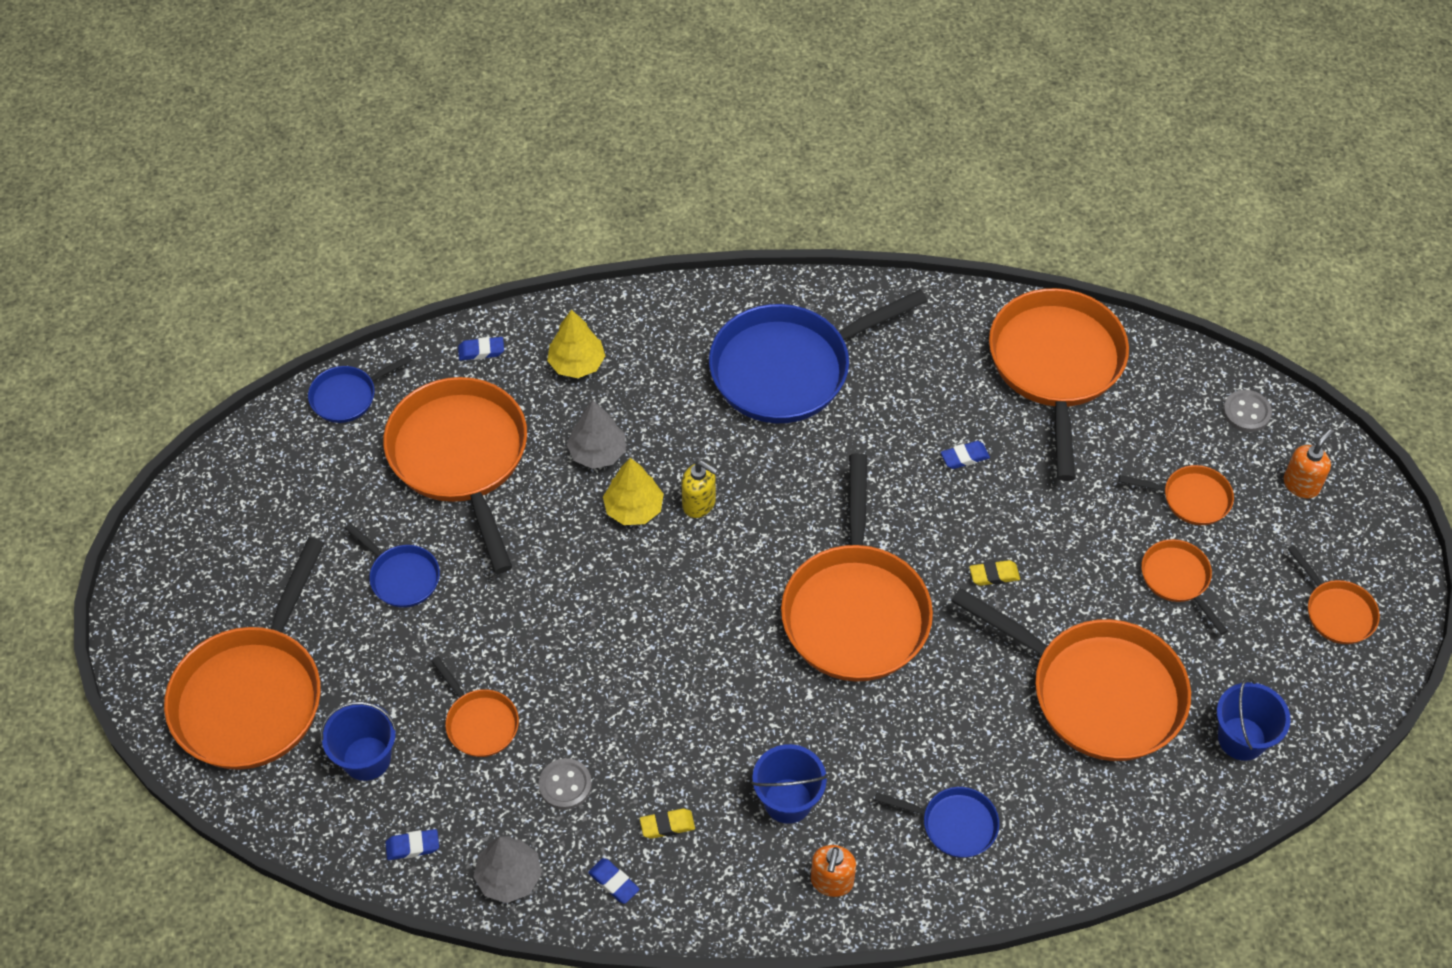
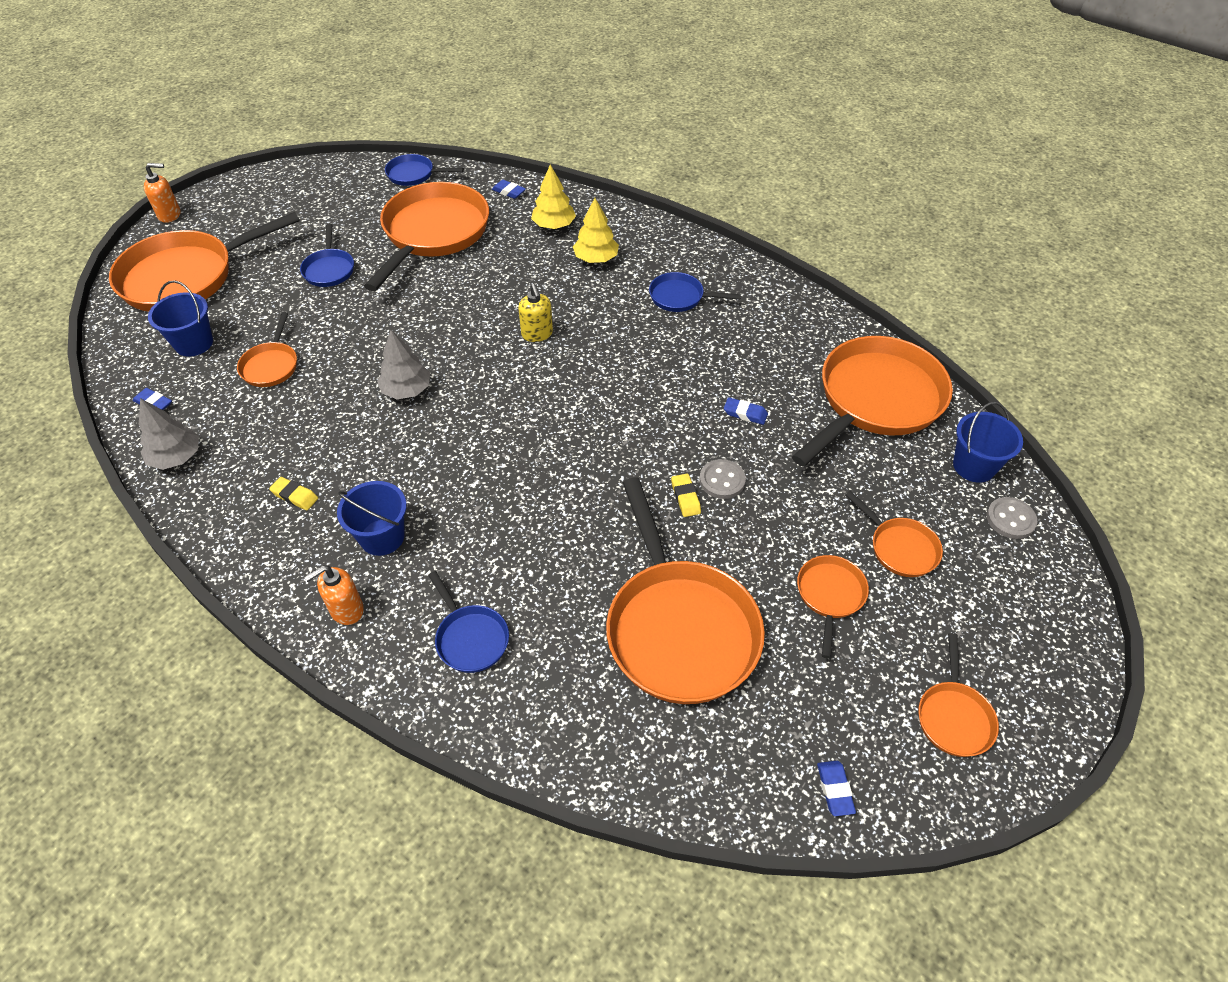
camera: 40 degrees right, 5 degrees down
(565, 785) = (270, 430): grey button -> grey button (722, 480)
(597, 452) = (510, 273): grey tree -> grey tree (406, 390)
(614, 882) = (224, 505): blue eraser -> blue eraser (835, 789)
(634, 508) = (495, 313): yellow tree -> yellow tree (596, 259)
(788, 368) = (680, 297): blue pan -> blue pan, size x0.47
(855, 610) = (563, 455): orange pan -> none
(994, 575) = (685, 497): yellow eraser -> yellow eraser turned 45 degrees clockwise
(1241, 738) = (764, 752): blue bucket -> blue bucket (974, 466)
(1301, 484) = (1012, 599): orange soap dispenser -> orange soap dispenser (170, 215)

